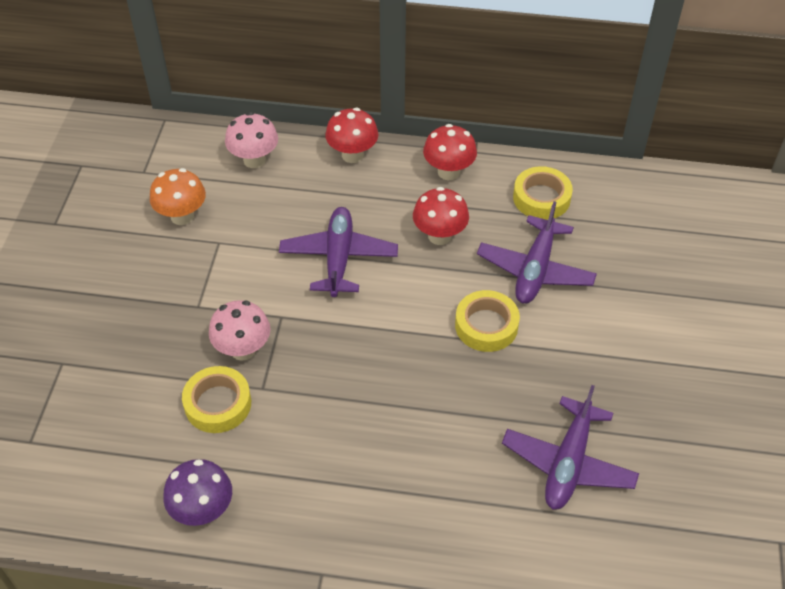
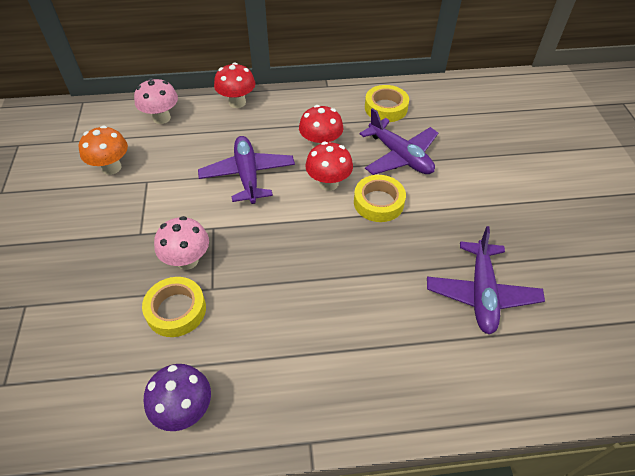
camera: 15 degrees left, 0 degrees up
(448, 172) = (312, 102): red mushroom -> red mushroom (328, 183)
(535, 270) = (400, 156): purple plane -> purple plane turned 45 degrees counterclockwise

